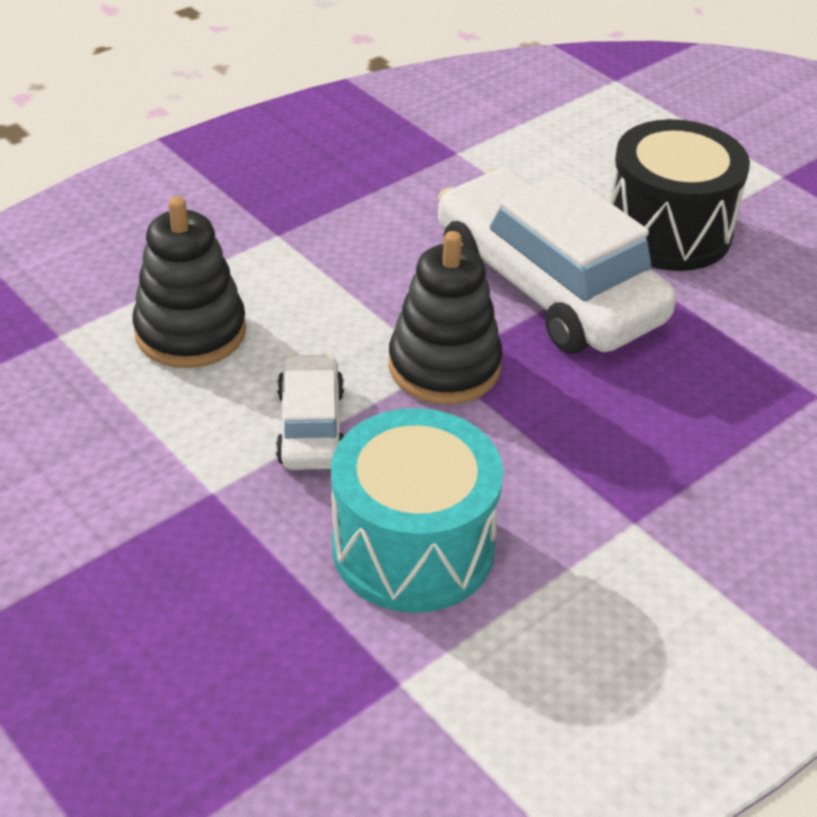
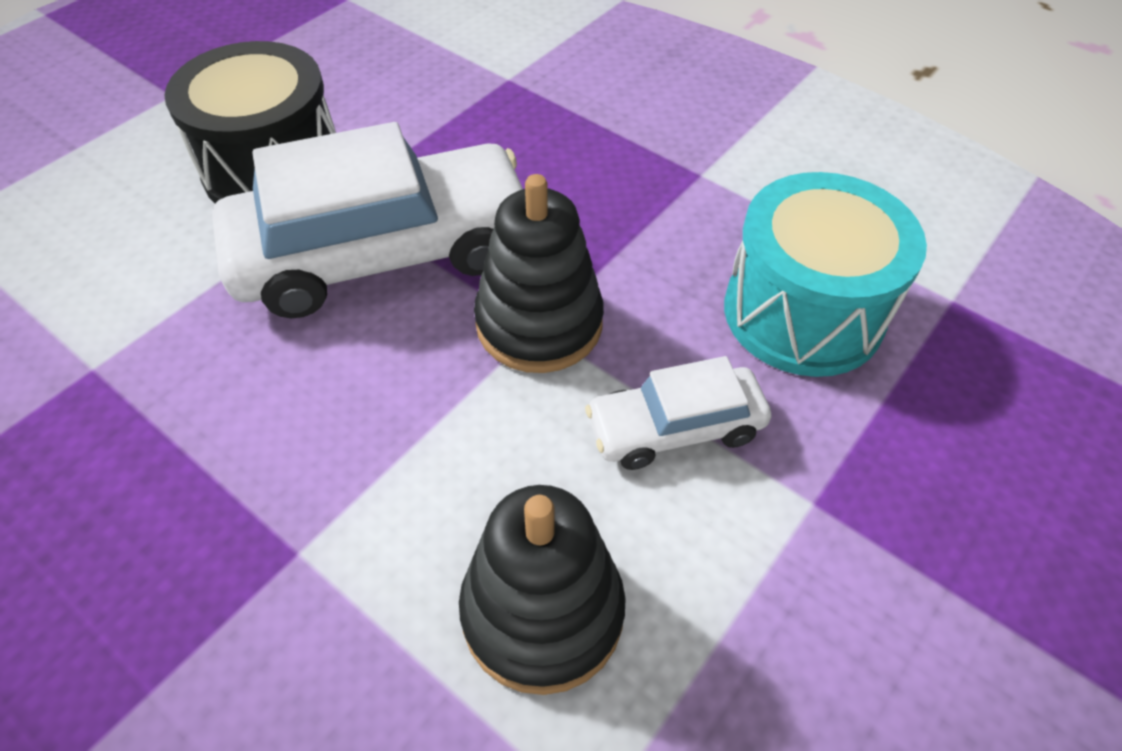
camera: 100 degrees left, 10 degrees up
(547, 287) = (383, 253): white car -> white car turned 150 degrees counterclockwise

